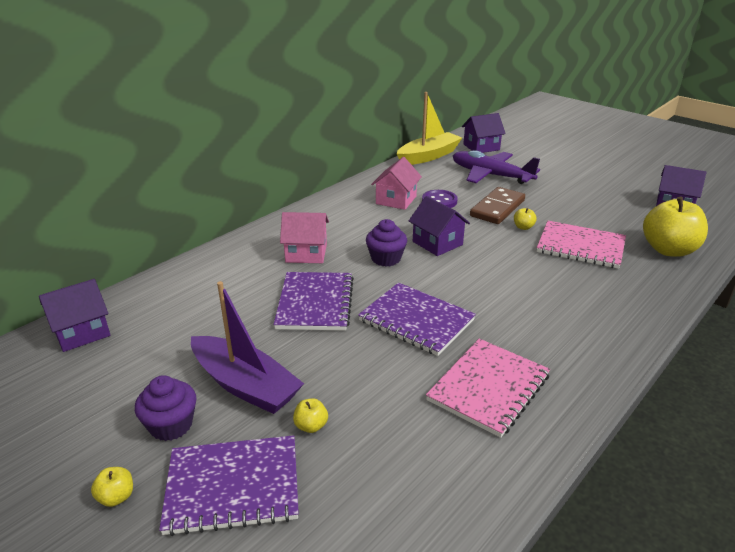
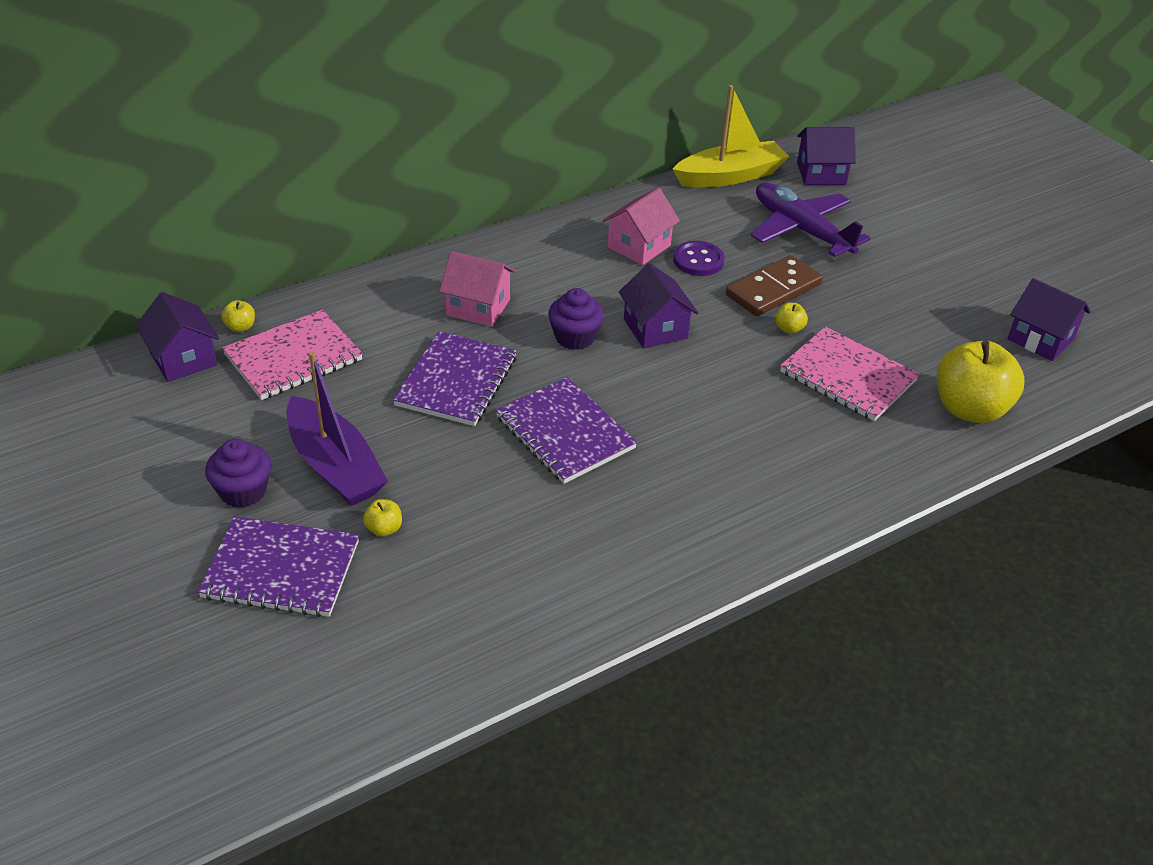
camera: 15 degrees right, 10 degrees up
(82, 332) = (183, 359): purple house -> purple house turned 75 degrees clockwise
(116, 497) = (170, 551): yellow apple -> yellow apple (240, 327)
(489, 388) = (600, 536): pink notebook -> pink notebook (293, 358)

